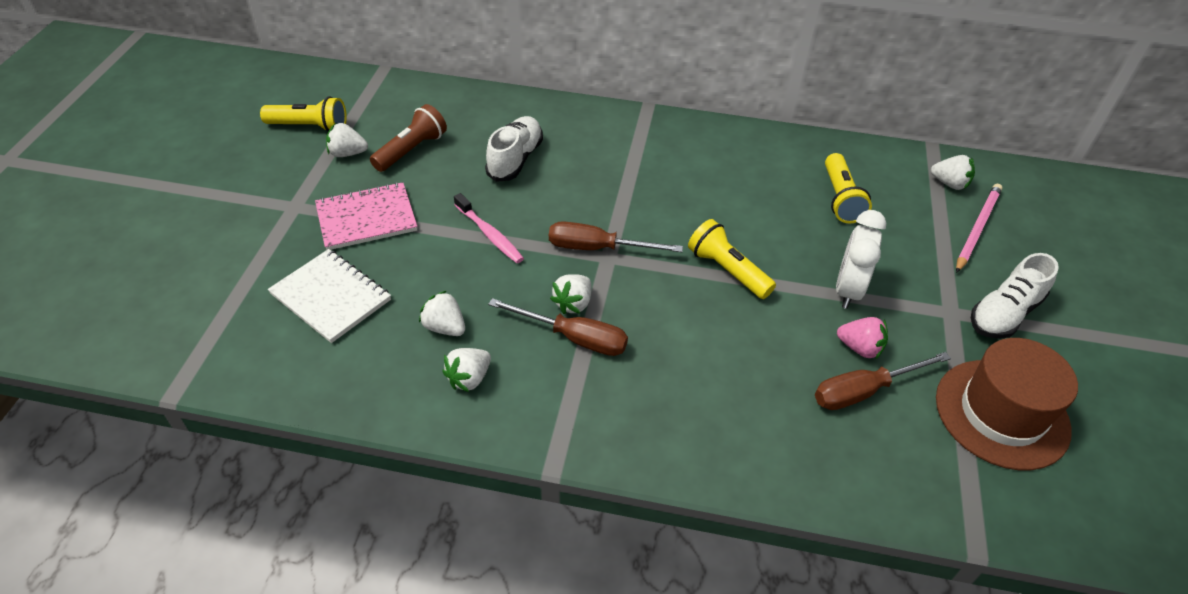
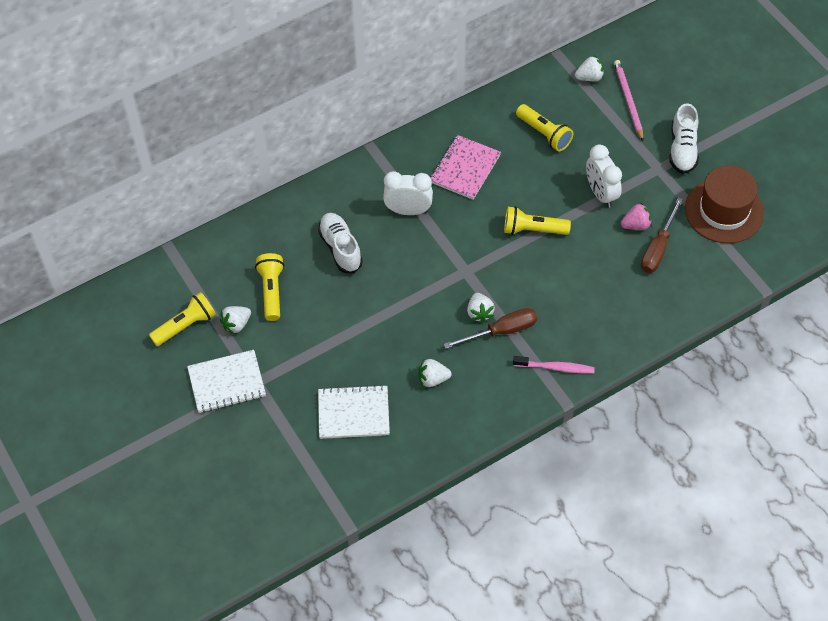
camera: 40 degrees left, 10 degrees up
(272, 189) = (227, 382): none -> white notebook
(366, 218) = (308, 355): pink notebook -> pink notebook (465, 168)
(411, 150) = (271, 291): brown flashlight -> yellow flashlight
(469, 378) = (478, 394): white strawberry -> none
(490, 234) = (388, 309): pink toothbrush -> pink toothbrush (555, 368)
(597, 248) = (454, 270): brown screwdriver -> none
(617, 172) = (408, 210): none -> white clock

